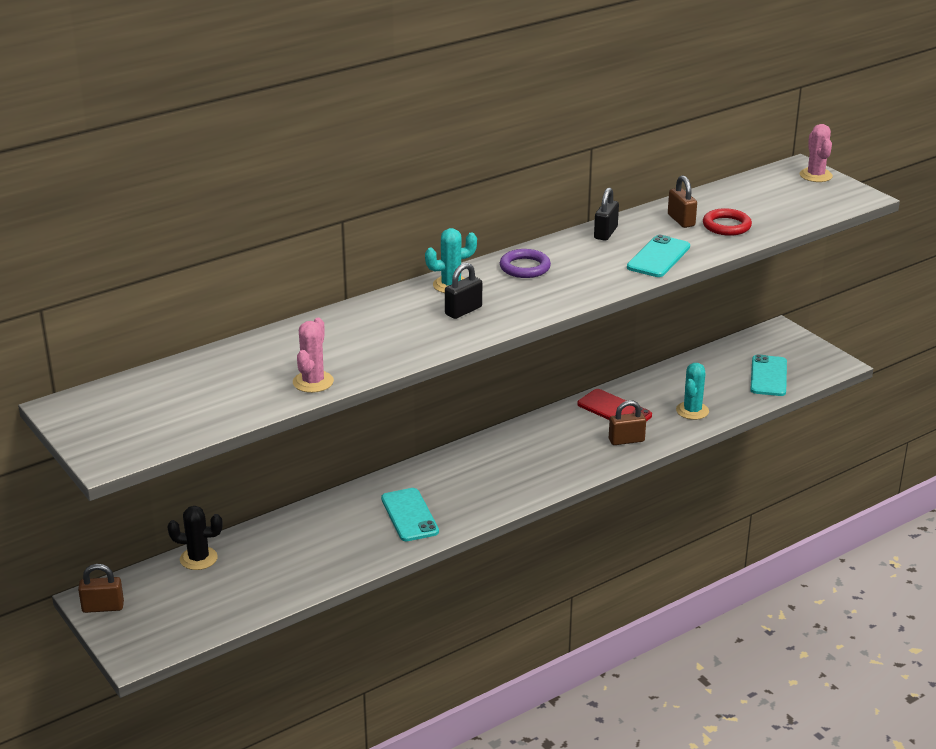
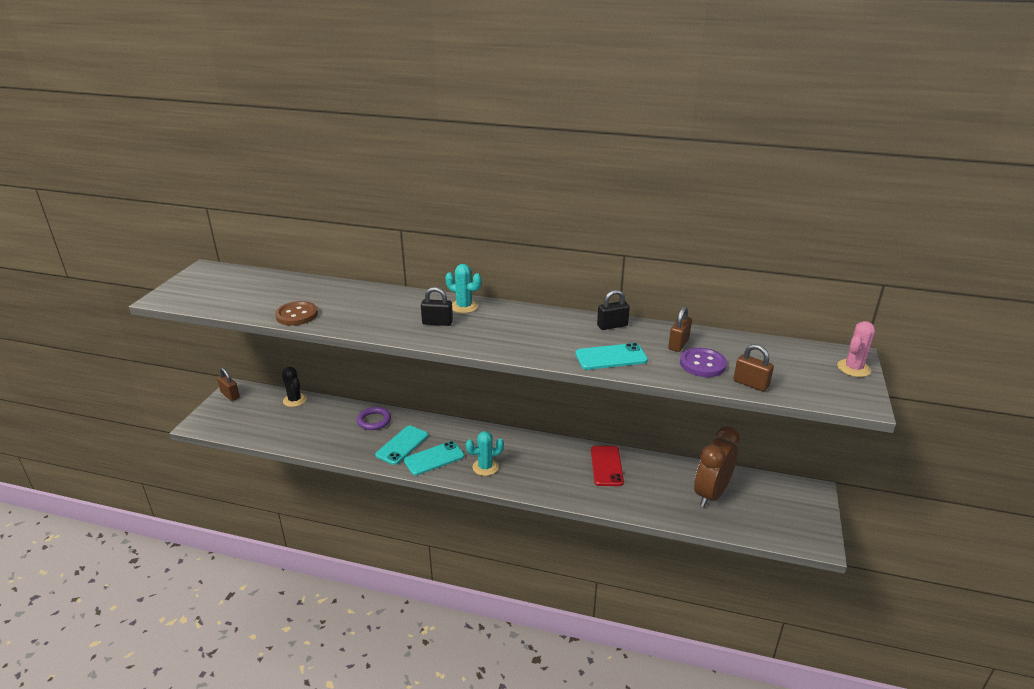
camera: 50 degrees right, 0 degrees up
(313, 382) = (297, 315): pink cactus -> brown button
(525, 267) = (521, 319): purple ring -> purple ring (374, 421)
(626, 440) = (579, 488): brown padlock -> brown padlock (751, 384)
(692, 411) = (653, 500): turquoise cactus -> turquoise cactus (485, 467)
(722, 378) = (711, 494): none -> brown clock
(726, 226) = (702, 364): red ring -> purple button
(768, 376) = (748, 515): turquoise phone -> turquoise phone (434, 458)

